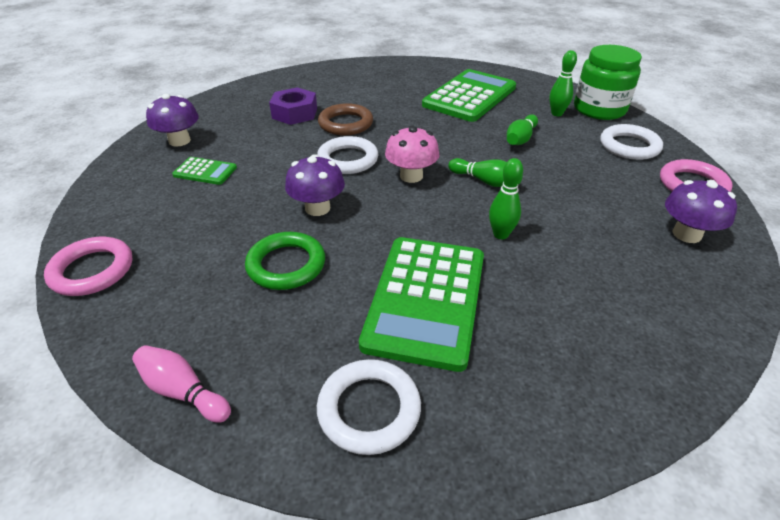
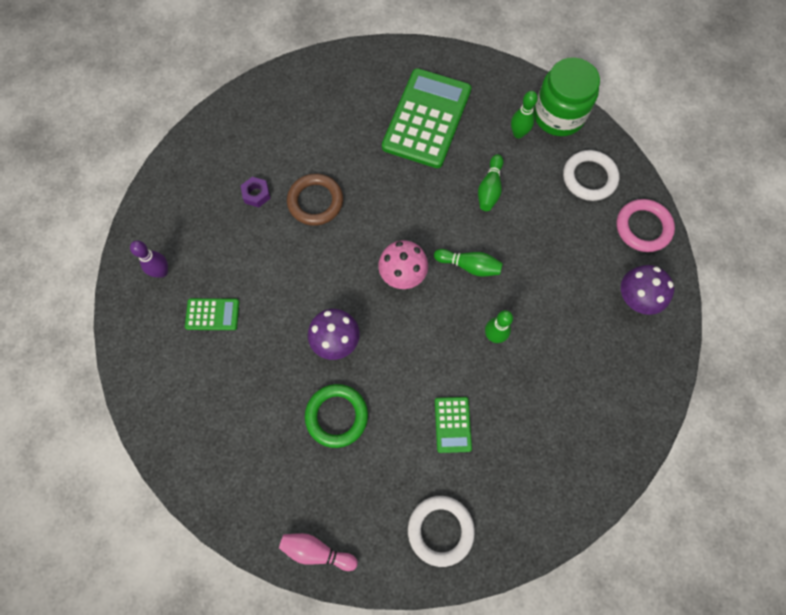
camera: 15 degrees left, 30 degrees up
(92, 270) = (186, 463): pink ring -> none
(179, 141) = (162, 272): purple mushroom -> purple bowling pin
(295, 113) = (256, 194): purple nut -> purple nut, size x0.59
(348, 159) = (338, 262): white ring -> none
(426, 299) = (452, 424): green calculator -> green calculator, size x0.46

